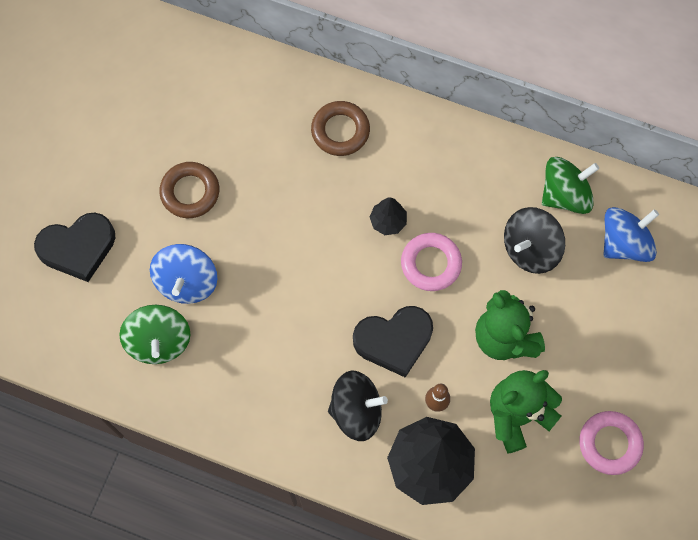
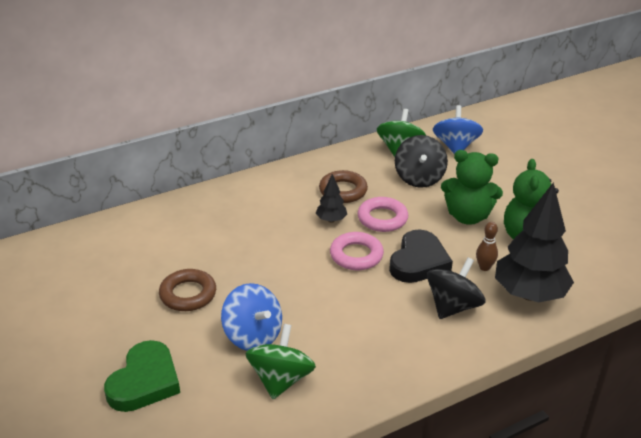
camera: 50 degrees left, 35 degrees down
(78, 248) = (144, 381): black heart -> green heart
(159, 341) = (281, 379): green spinning top -> green spinning top turned 105 degrees counterclockwise
(340, 131) = (243, 206): brown ring -> brown ring (343, 191)
(609, 444) = (584, 214): pink ring -> pink ring (356, 255)

